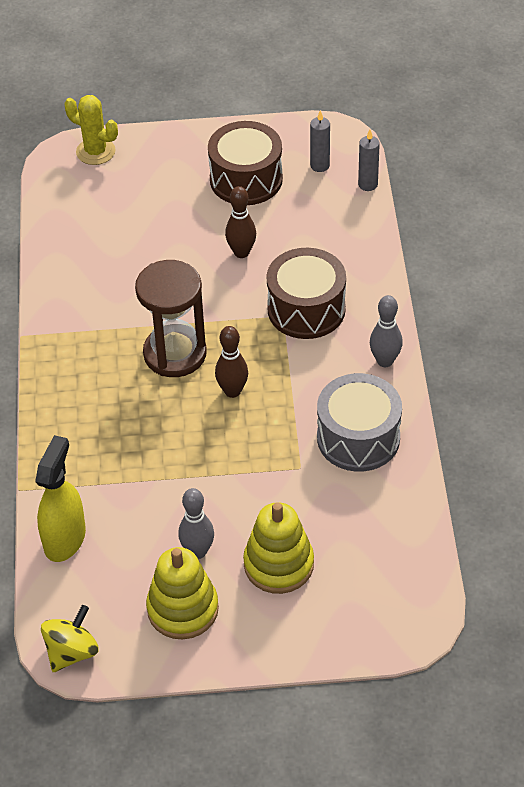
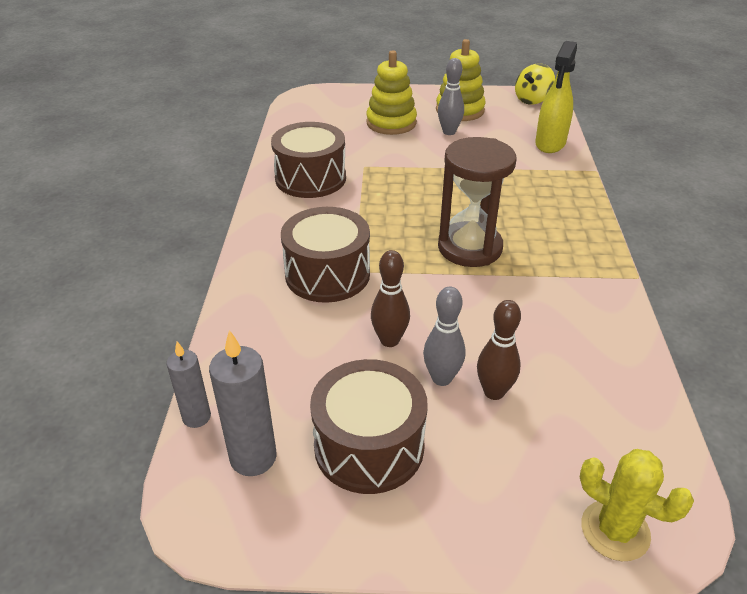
camera: 175 degrees left, 10 degrees down
(232, 391) = (414, 215): brown bowling pin -> brown bowling pin (494, 392)
(320, 165) = (253, 457): grey candle -> grey candle, size x1.56
(358, 438) = (310, 178): grey drum -> brown drum
(385, 361) = (265, 225): grey bowling pin -> grey bowling pin (441, 378)

